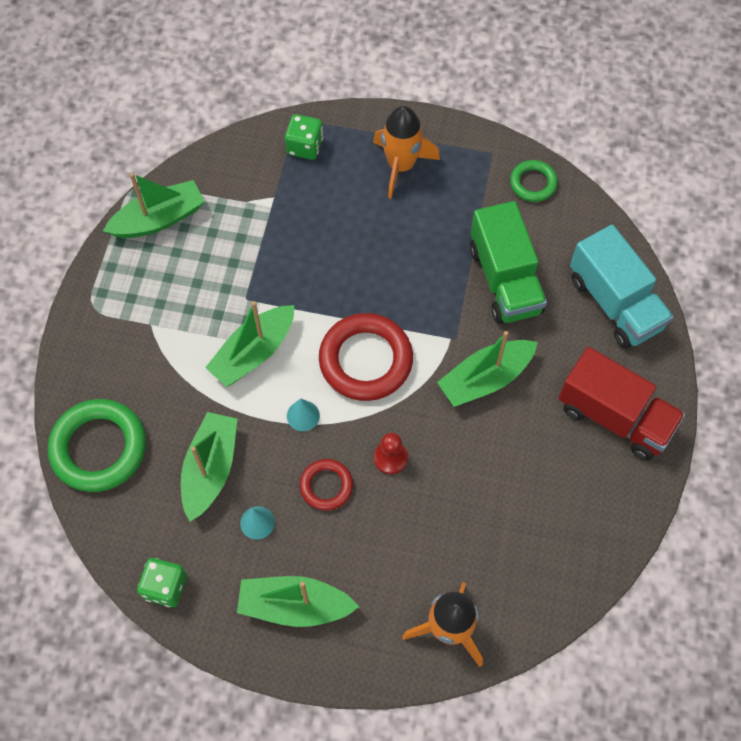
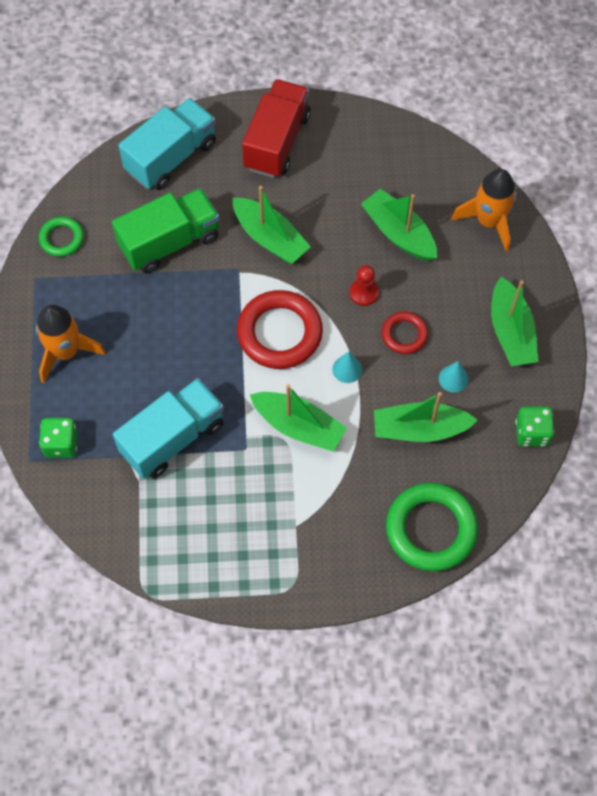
camera: 105 degrees left, 0 degrees up
(159, 219) = (178, 557): green boat -> green boat (399, 233)
(279, 238) = (173, 438): none -> turquoise truck

